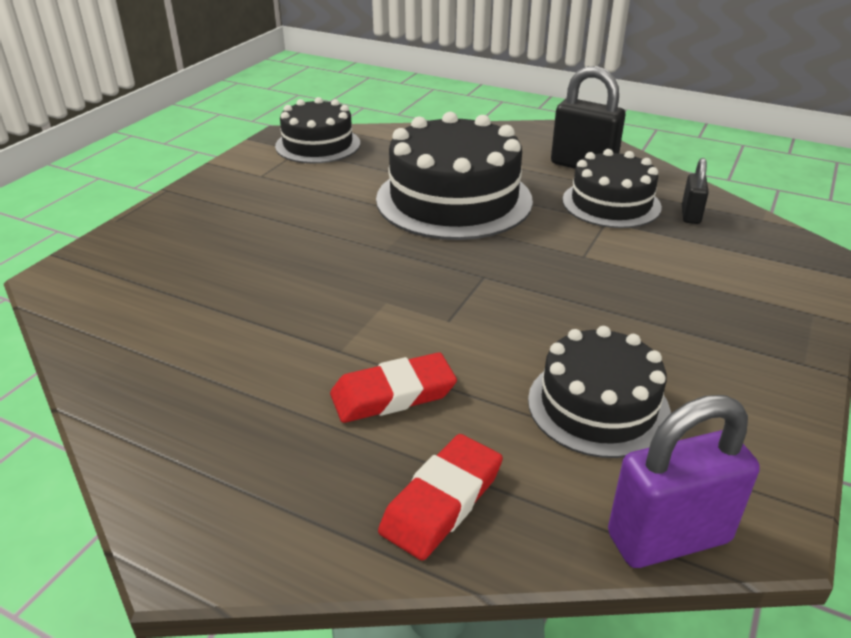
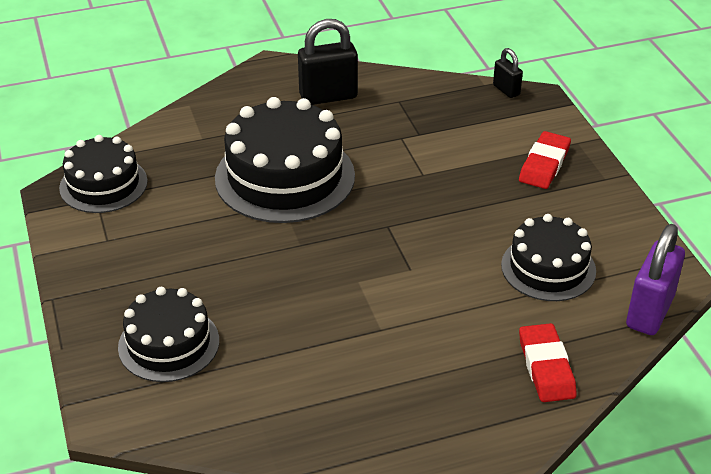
camera: 45 degrees left, 5 degrees up
(393, 394) = (447, 333): red eraser -> red eraser (544, 164)
(611, 203) = (387, 121): black cake -> black cake (169, 344)
(690, 215) = (443, 104): black padlock -> black padlock (506, 90)

